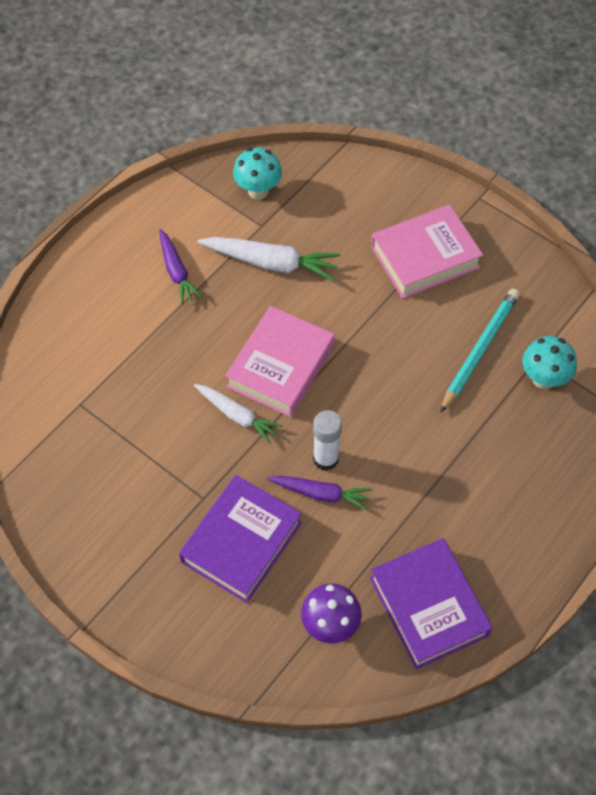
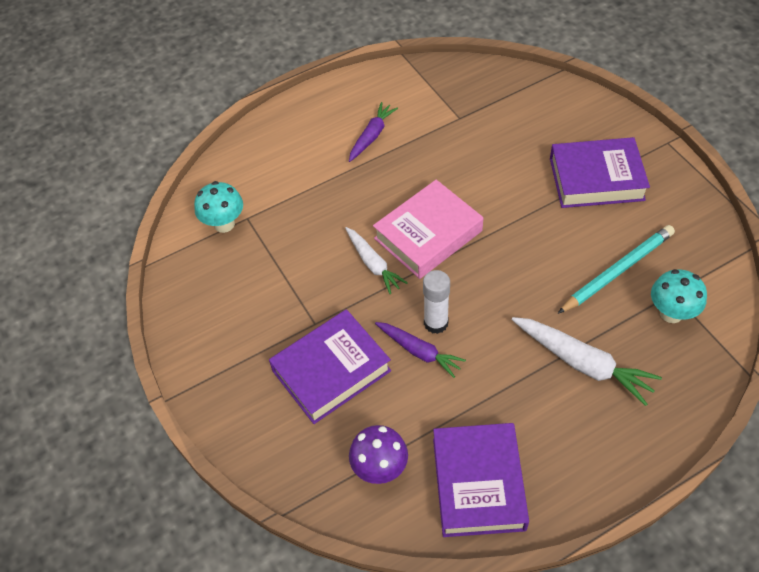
camera: 25 degrees right, 5 degrees down
(176, 271) = (372, 136): purple carrot -> purple carrot turned 150 degrees counterclockwise
(258, 190) = (468, 90): turquoise mushroom -> turquoise mushroom (224, 224)
(271, 263) = (455, 149): white carrot -> white carrot (583, 363)
(425, 257) = (596, 179): pink book -> purple book

